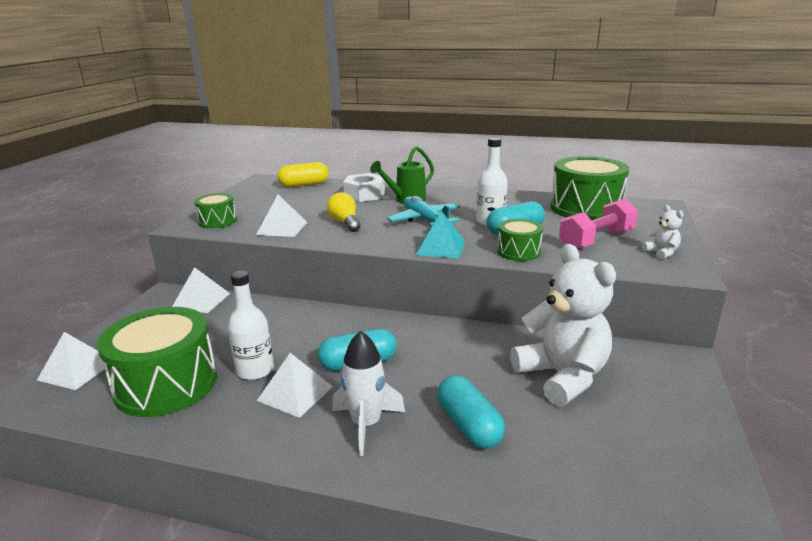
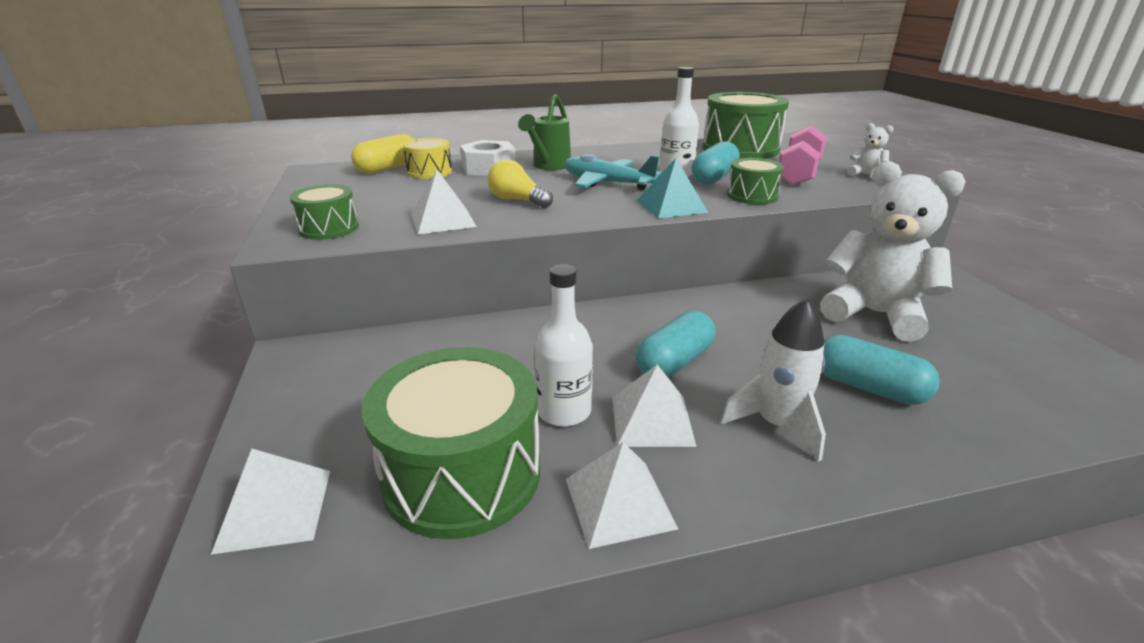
camera: 30 degrees left, 5 degrees up
(201, 300) = (363, 348): white pyramid -> white pyramid (619, 502)
(324, 191) = (429, 172): none -> yellow drum

